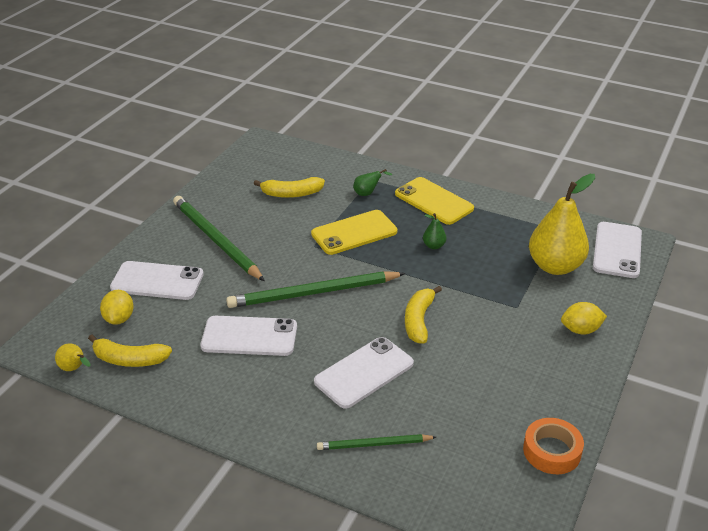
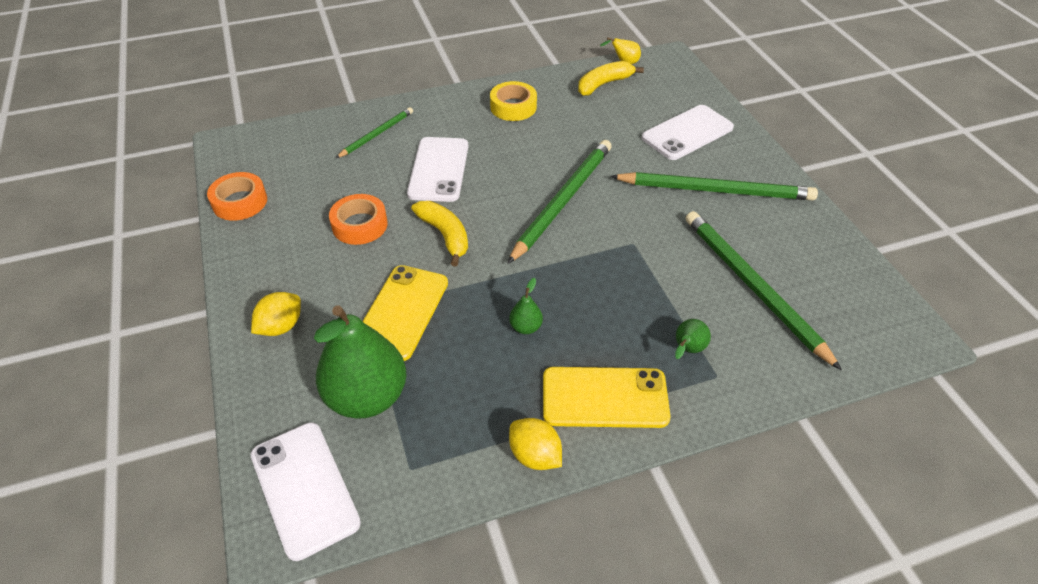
camera: 135 degrees right, 10 degrees up
(119, 318) = (658, 98): yellow lemon -> yellow lemon (535, 455)
(230, 390) = (513, 107): none -> yellow tape
(249, 336) = (556, 141): white phone -> none
(291, 194) = (752, 287): yellow banana -> green pencil
(354, 233) = (621, 284): yellow phone -> yellow phone (402, 312)
(470, 366) = (360, 225): none -> orange tape
(555, 266) = (367, 397): yellow pear -> green pear

